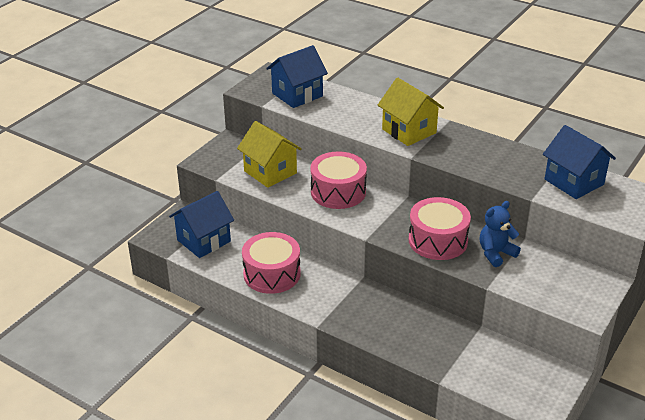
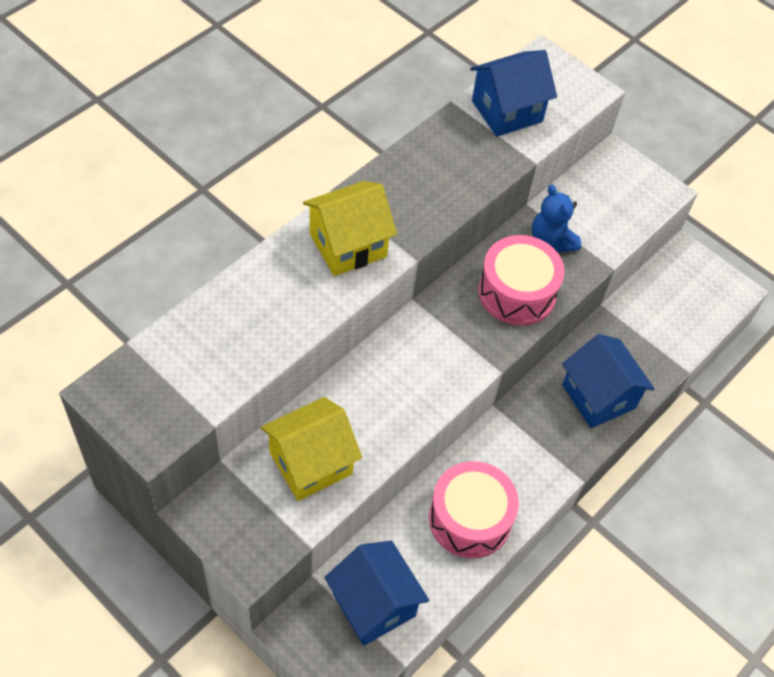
camera: 85 degrees left, 20 degrees up
(297, 95) = (195, 367): blue house -> blue house (598, 396)
(338, 192) = (385, 381): pink drum -> none

